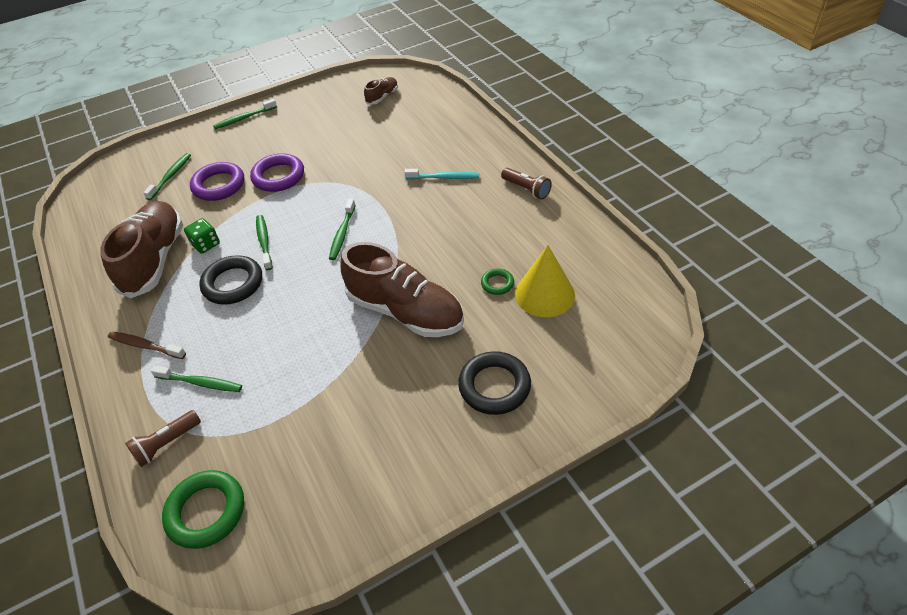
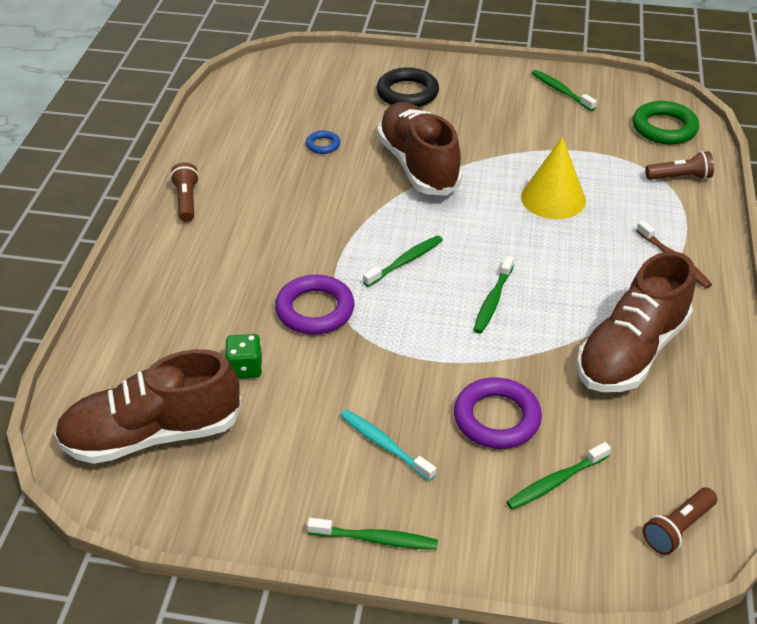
camera: 145 degrees left, 5 degrees down
(98, 189) = (677, 528): none -> brown flashlight
(200, 383) = (632, 204): green toothbrush -> green toothbrush (561, 91)
(206, 244) = (560, 336): green dice -> green dice (245, 368)
(233, 283) = (555, 273): black ring -> none
(278, 176) = (412, 382): purple ring -> purple ring (315, 310)
(382, 97) = (152, 434): brown shoe -> brown shoe, size x2.21
(444, 177) = (239, 260): turquoise toothbrush -> turquoise toothbrush (384, 445)
(497, 283) = (323, 145): green ring -> blue ring
(544, 294) = (299, 120): yellow cone -> yellow cone (553, 198)

